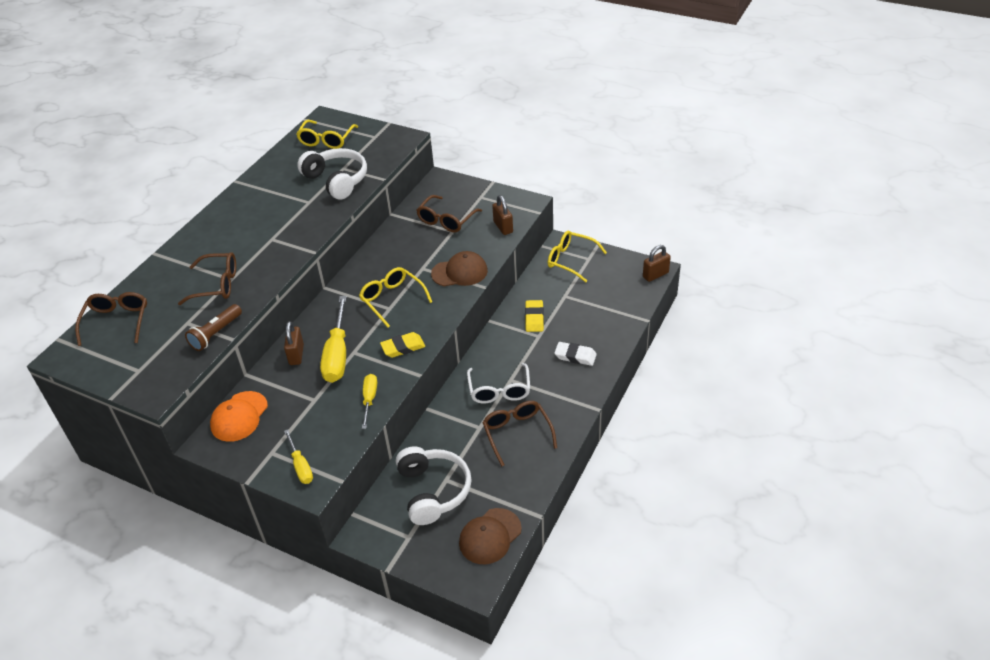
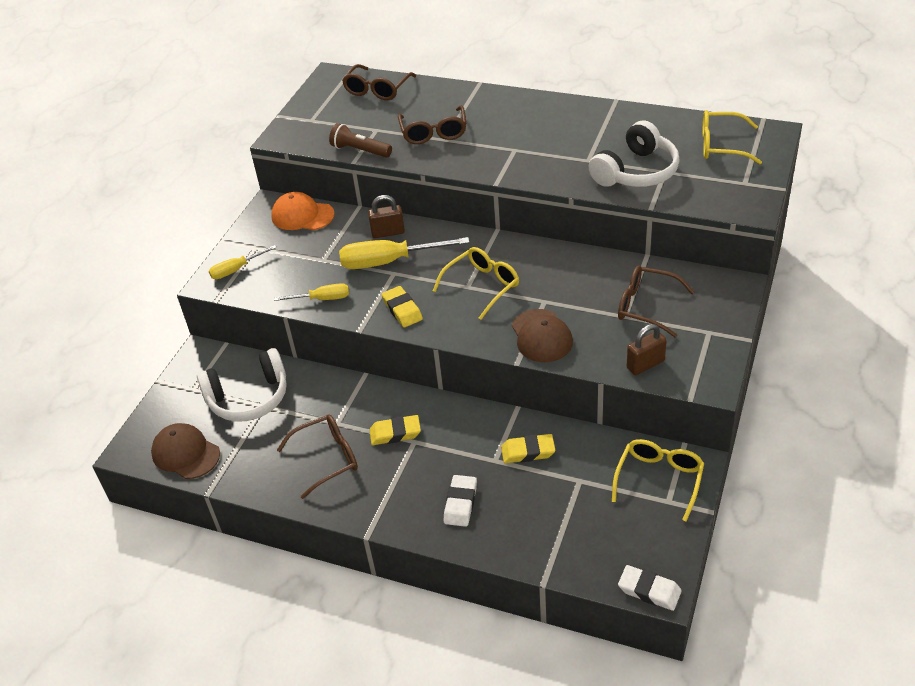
camera: 85 degrees right, 0 degrees up
(117, 321) = (377, 90): brown glasses -> brown glasses turned 120 degrees clockwise
(499, 390) = (395, 433): white glasses -> yellow eraser
(655, 275) = (649, 590): brown padlock -> white eraser

